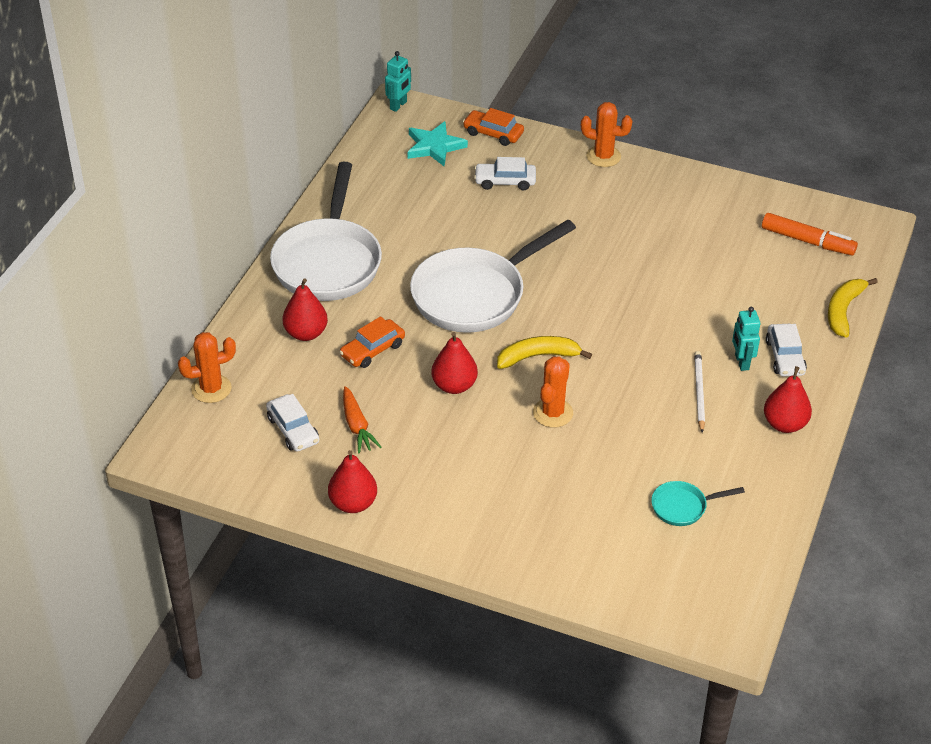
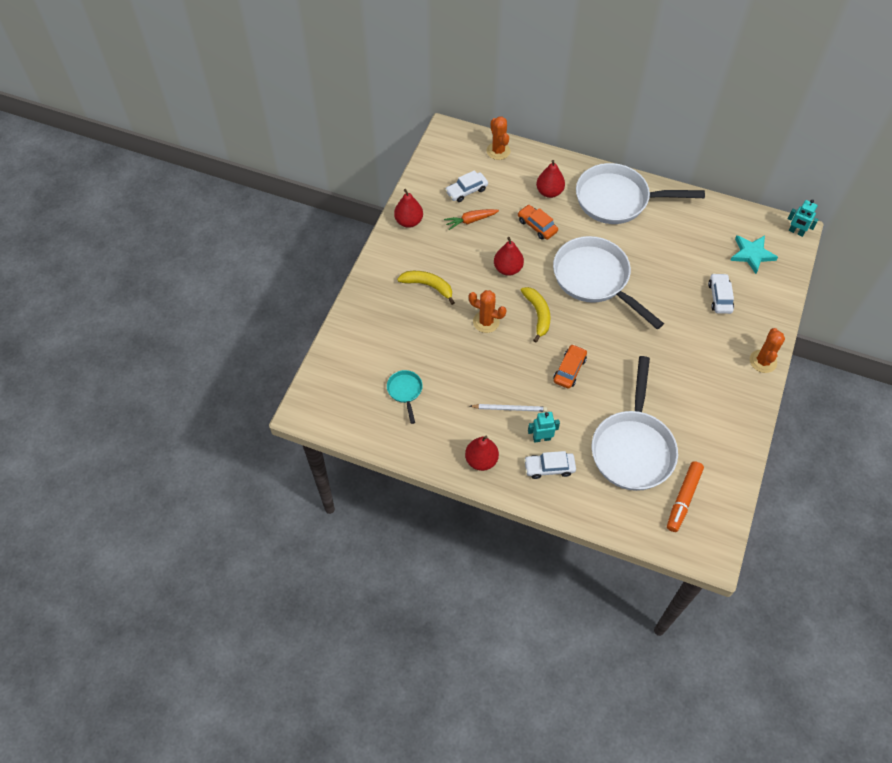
camera: 90 degrees right, 15 degrees up
(493, 133) = (775, 290): orange car -> orange car (569, 370)
(743, 278) = (632, 448): none -> white pan
(843, 311) = (603, 515): yellow banana -> yellow banana (428, 286)

